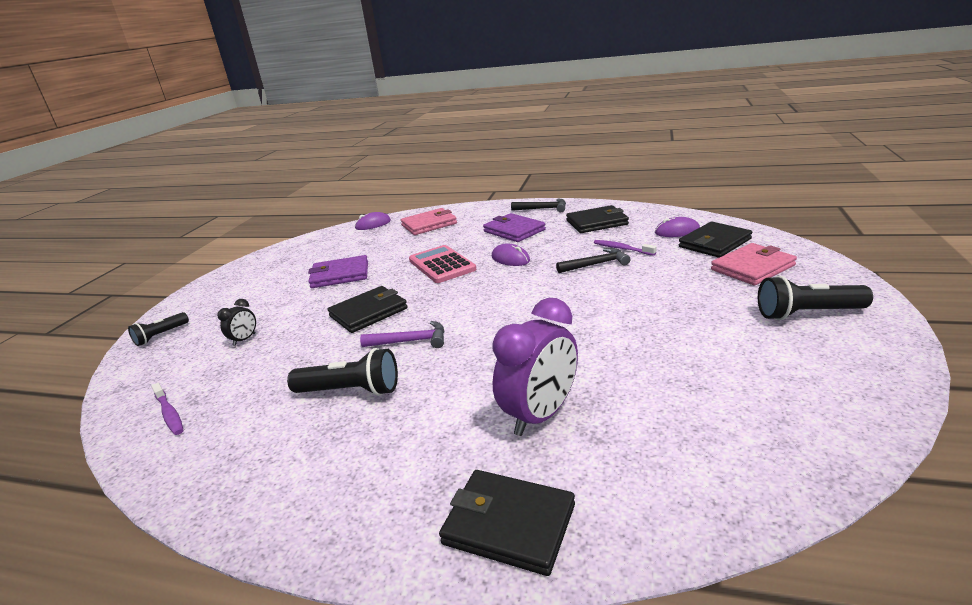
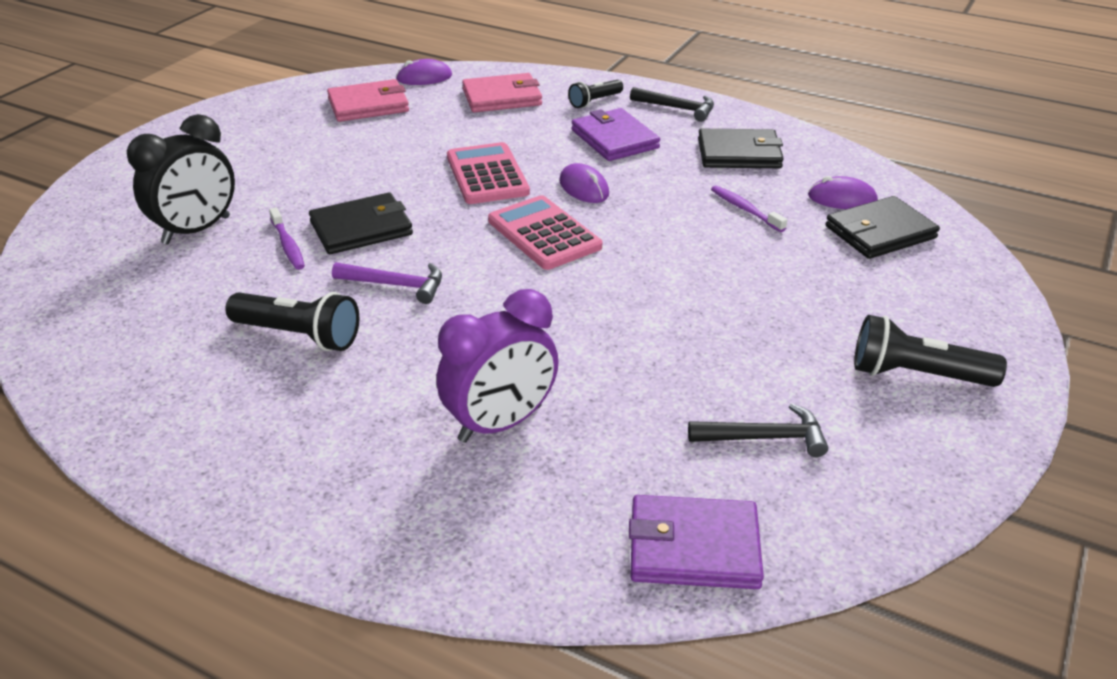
camera: 10 degrees right, 10 degrees up
(161, 335) = (98, 198): black flashlight -> black flashlight (595, 101)
(169, 414) = (87, 312): purple toothbrush -> purple toothbrush (288, 245)
(244, 340) = (197, 230): black clock -> black clock, size x2.12
(340, 275) = (347, 158): purple wallet -> purple wallet (693, 547)
(499, 289) = (544, 234): none -> pink calculator
(509, 524) = (403, 534): black wallet -> none
(596, 264) = (694, 227): black hammer -> black hammer (765, 438)
(752, 267) = (901, 286): pink wallet -> pink wallet (368, 105)

